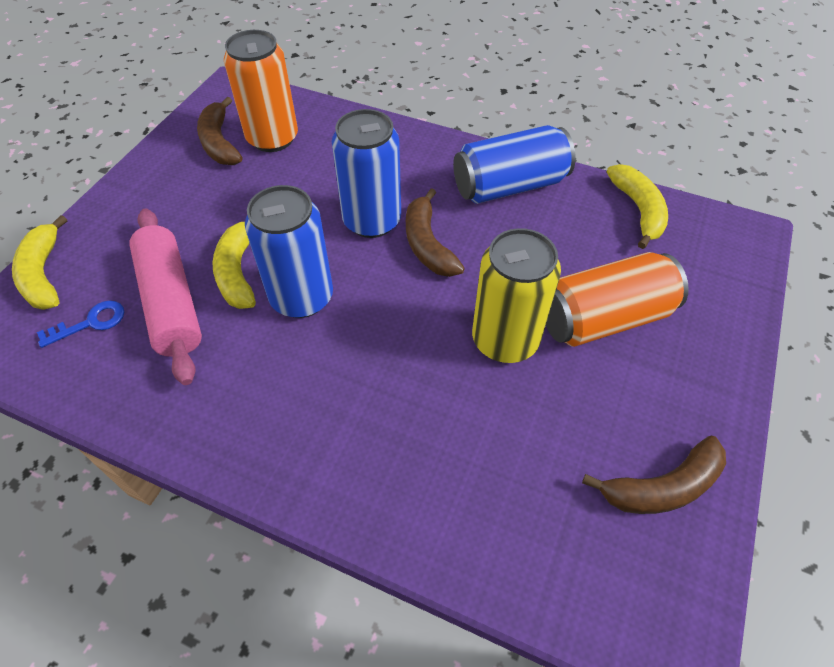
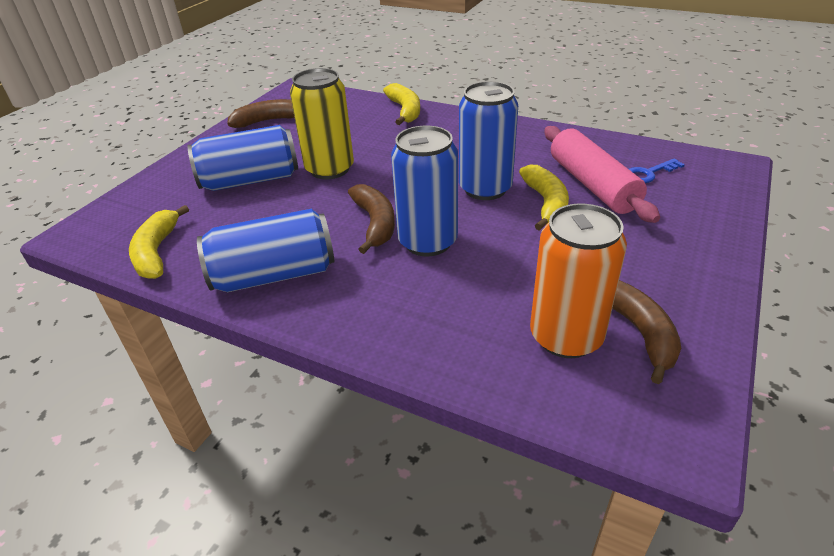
camera: 175 degrees left, 15 degrees down
(43, 274) = (722, 200): yellow banana -> yellow banana (405, 111)
(604, 318) = (250, 180): orange can -> blue can

